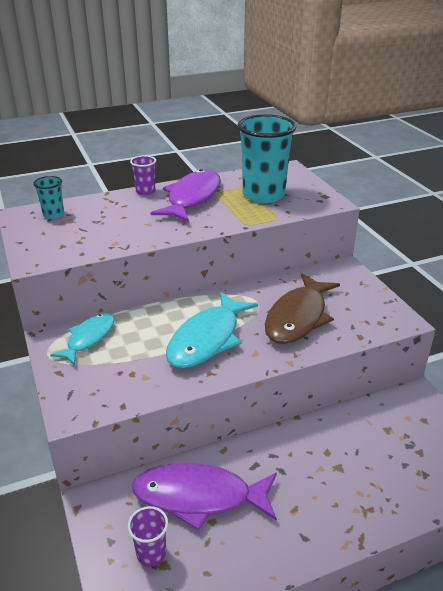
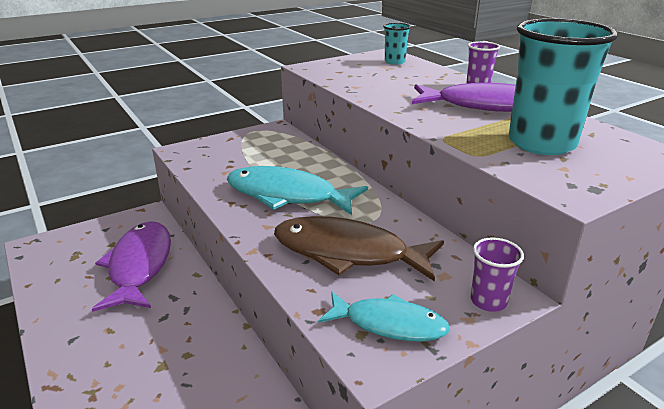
camera: 80 degrees right, 5 degrees down
(89, 338) = (277, 142): turquoise fish -> turquoise fish (389, 324)
(151, 553) = (87, 249): purple cup -> purple cup (488, 301)

